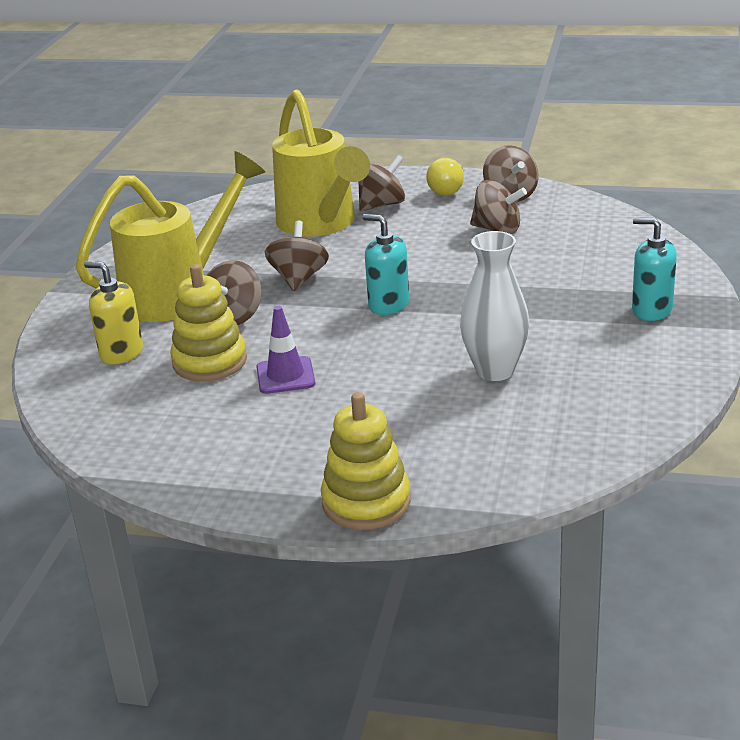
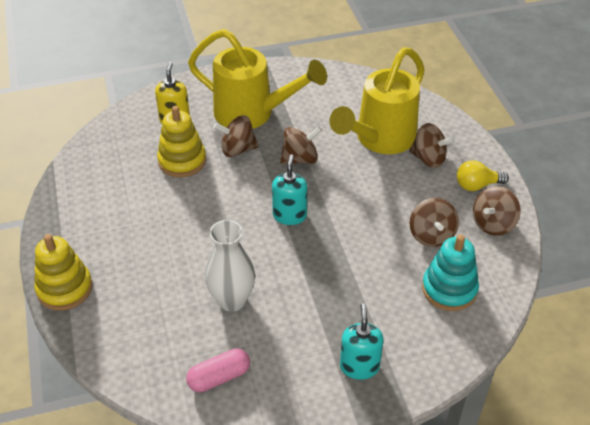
camera: 60 degrees right, 15 degrees up
(285, 376) = (181, 200): purple traffic cone -> none
(581, 238) = (449, 289): none -> turquoise stacking toy
(610, 402) = (219, 377): none -> pink capsule

